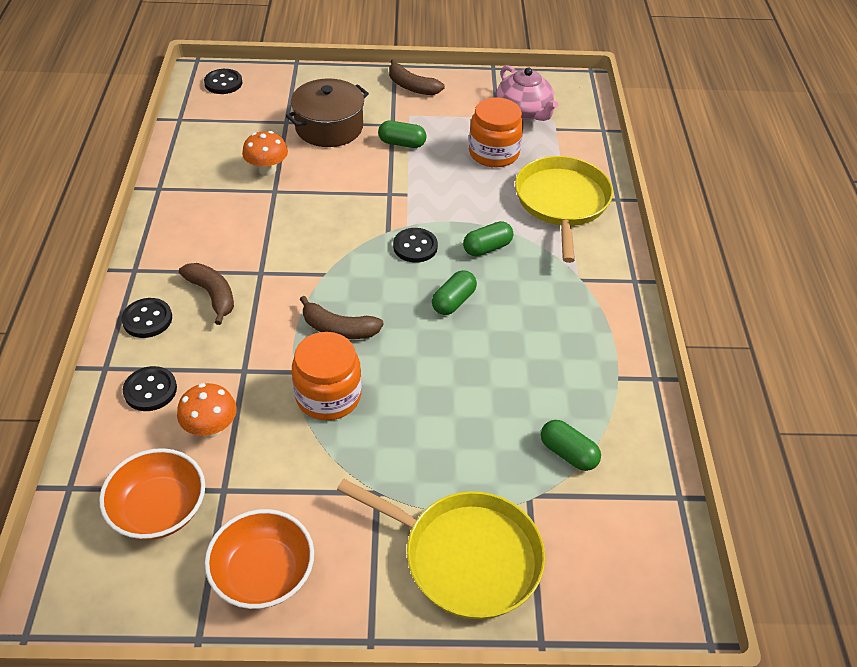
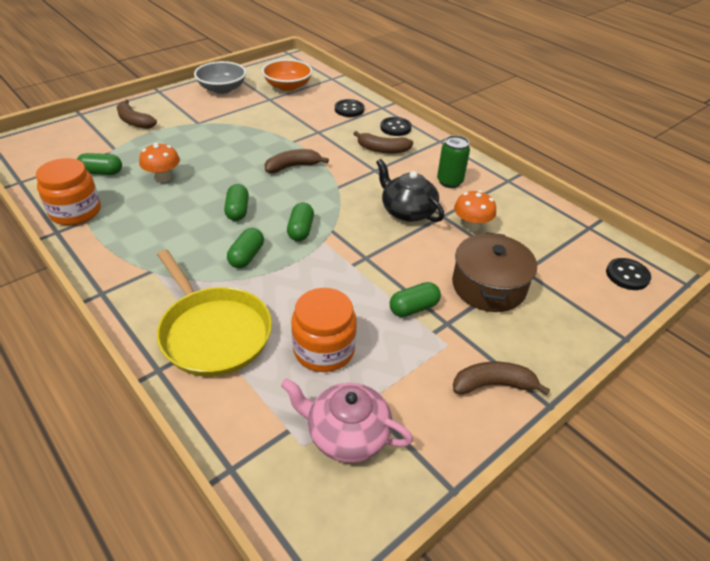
camera: 140 degrees right, 5 degrees down
(211, 428) = (302, 110): orange mushroom -> orange mushroom (163, 178)
(212, 217) = (449, 182): none -> green can
(263, 573) = (222, 89): orange bowl -> grey bowl
(297, 212) = (407, 211): none -> black teapot
(328, 396) = (262, 140): orange jar -> orange jar (75, 212)
(415, 247) = (300, 230): black button -> green capsule
(466, 557) = (134, 121): yellow pan -> brown banana

